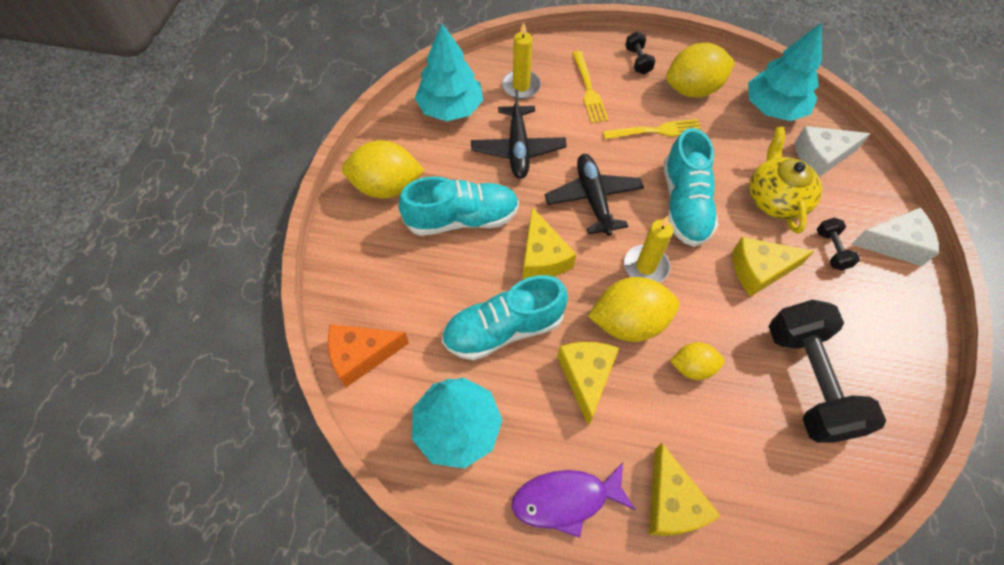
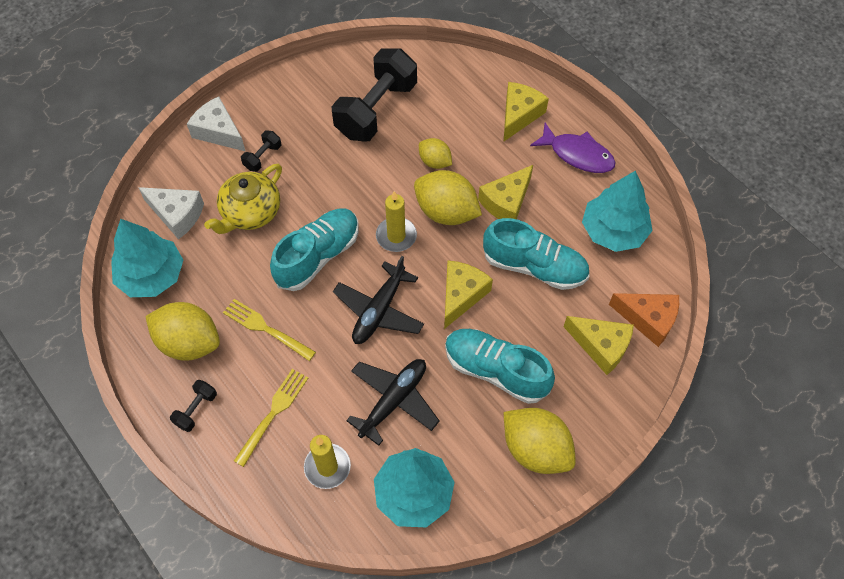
camera: 140 degrees left, 0 degrees up
(759, 270) = (325, 180): yellow cheese -> yellow cheese (601, 346)

